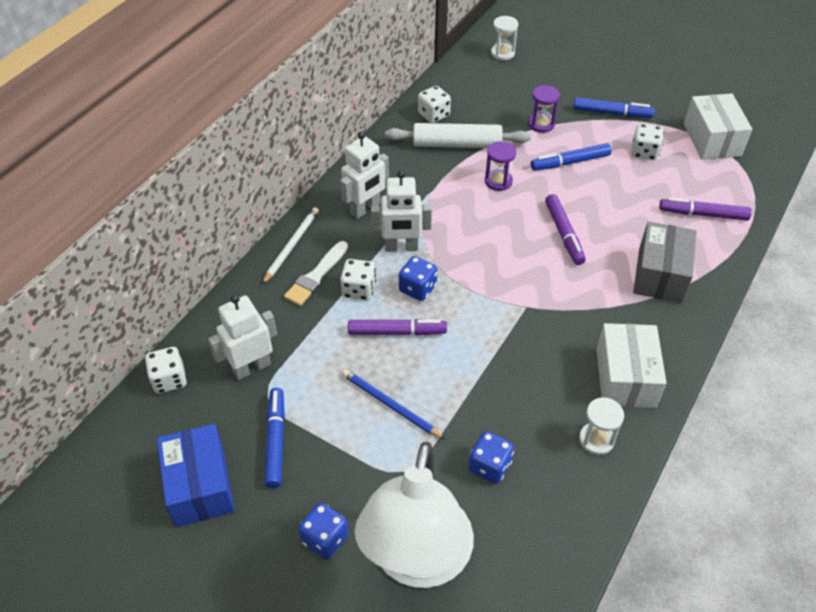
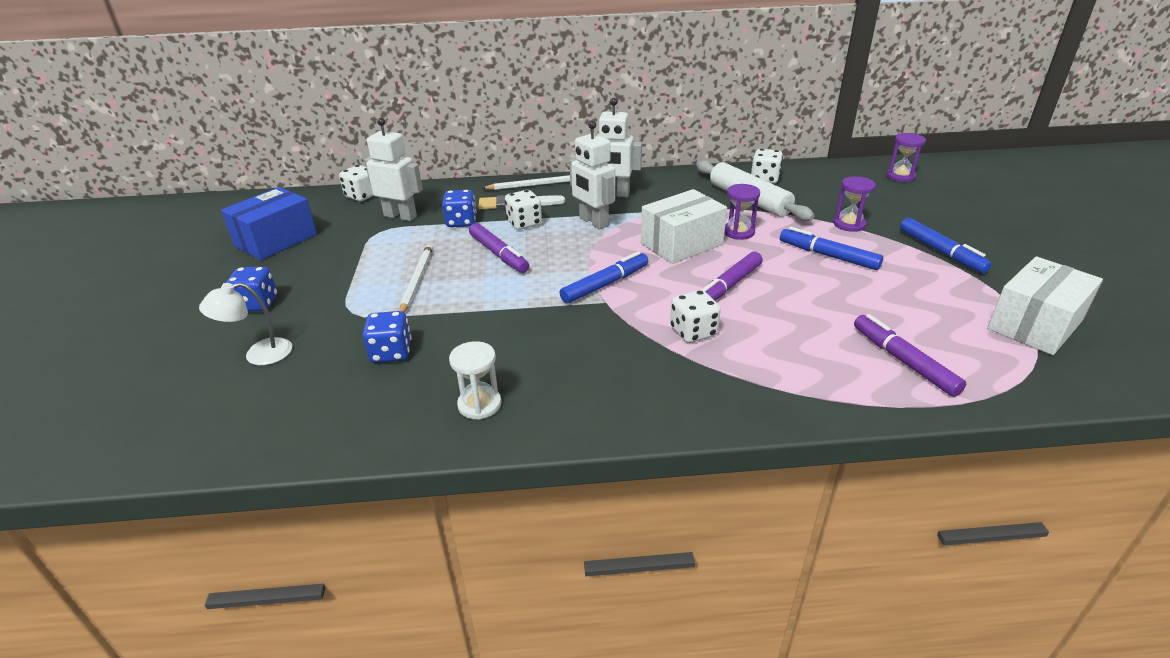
camera: 55 degrees right, 15 degrees down
(276, 440) = (339, 250): blue marker -> blue marker (605, 284)
(390, 405) = (417, 280): blue pencil -> white pencil
(417, 288) = (557, 245): blue dice -> blue dice (461, 222)
(417, 561) = (258, 354): white lamp -> white lamp, size x0.42
(502, 53) = (900, 176): white hourglass -> purple hourglass
(625, 377) = (584, 393): white box -> white box (681, 244)
(644, 152) = (924, 289): white dice -> white dice (693, 332)
(660, 275) = (761, 364): grey box -> none

